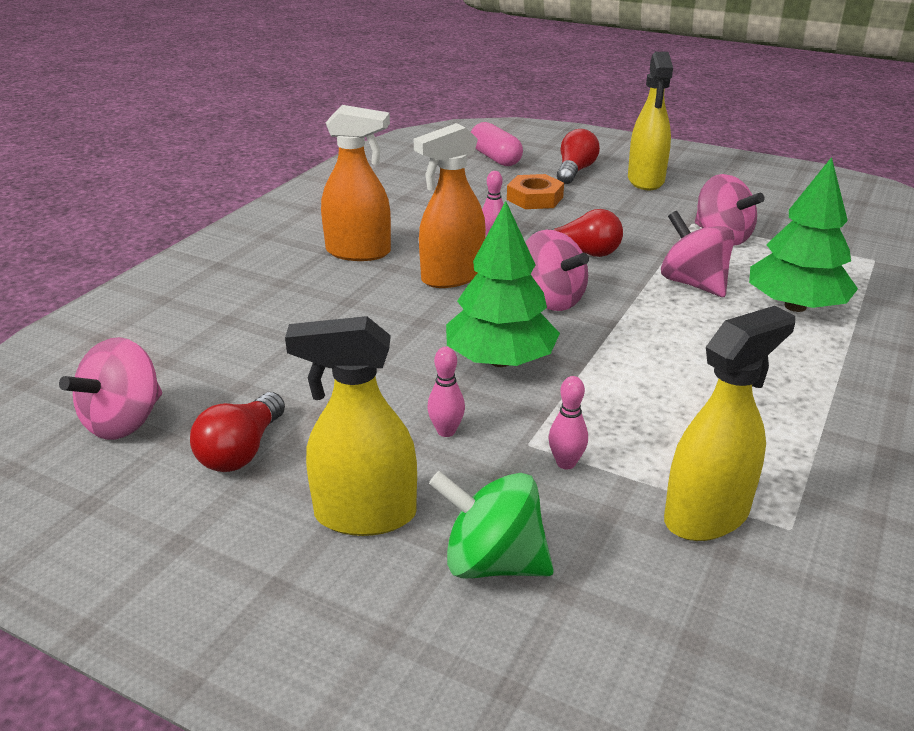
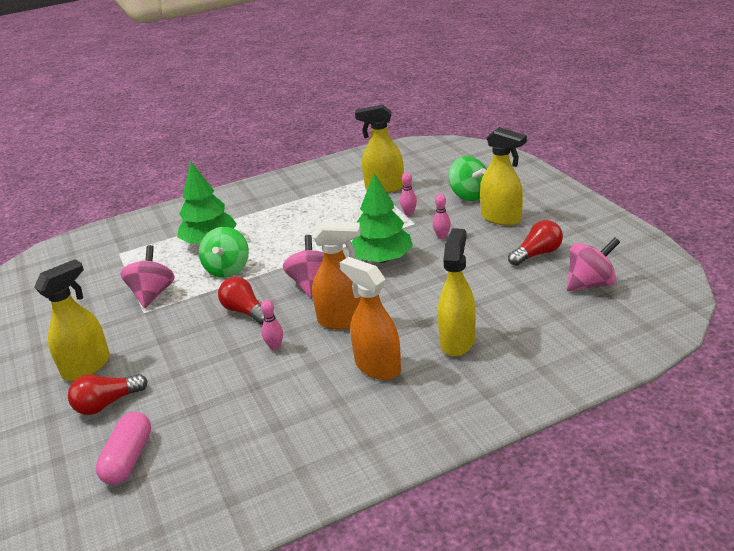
camera: 140 degrees left, 0 degrees up
(287, 296) = (457, 341): none -> yellow spray bottle
(534, 198) = (189, 379): orange nut -> none
(693, 283) = (228, 269): pink spinning top -> green spinning top

